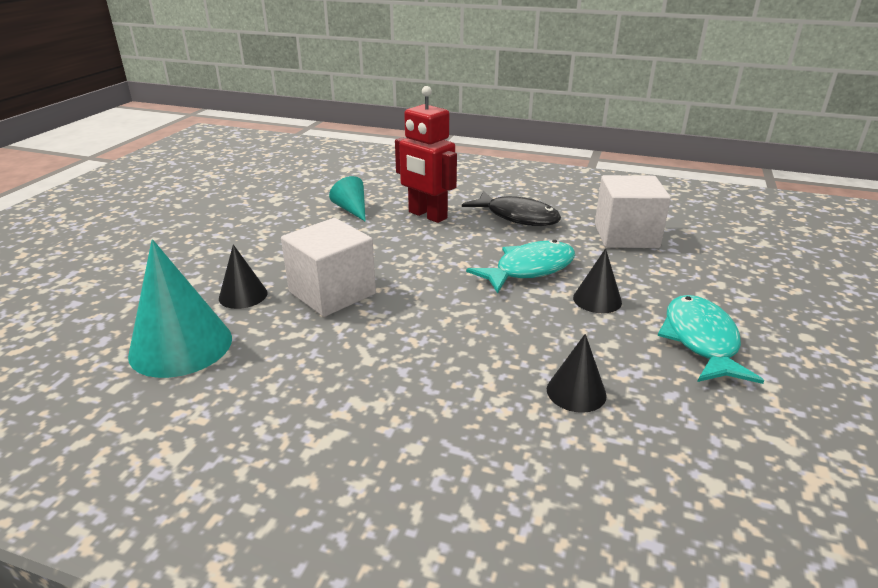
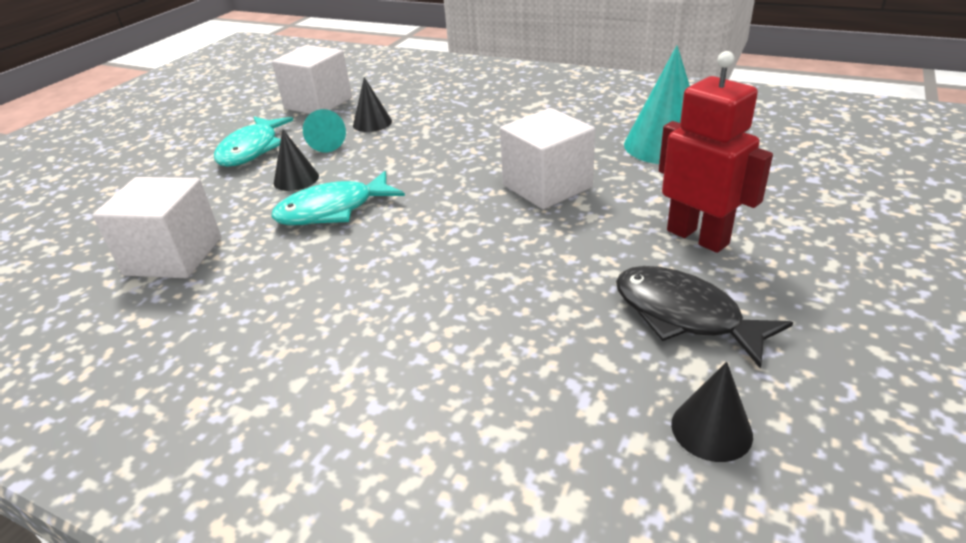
camera: 170 degrees left, 5 degrees up
(243, 295) = (639, 184): black cone -> black cone (711, 429)
(352, 210) = (539, 323): turquoise cone -> turquoise cone (325, 144)
(427, 215) = (417, 305): red robot -> red robot (698, 237)
(517, 217) = (281, 297): black fish -> black fish (684, 315)
(716, 449) = (318, 103): none -> white cube

